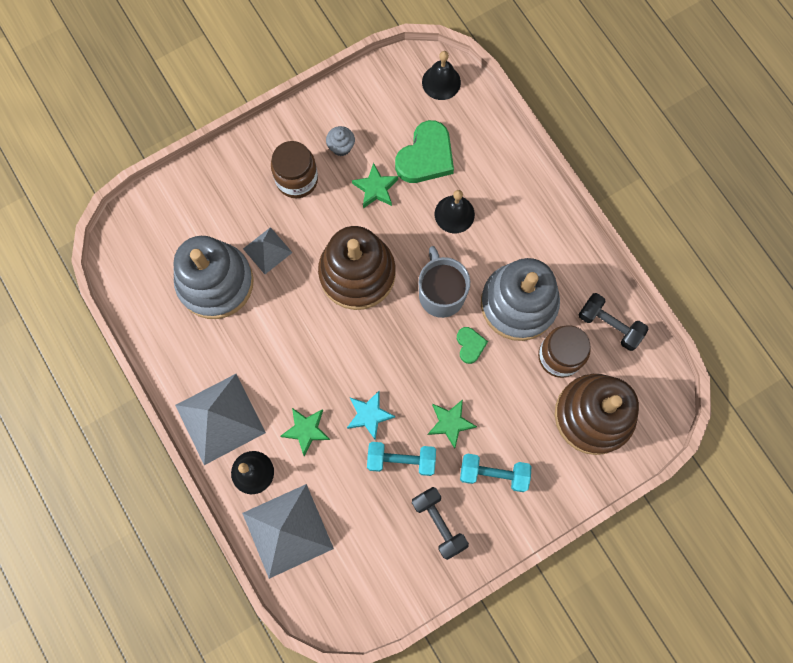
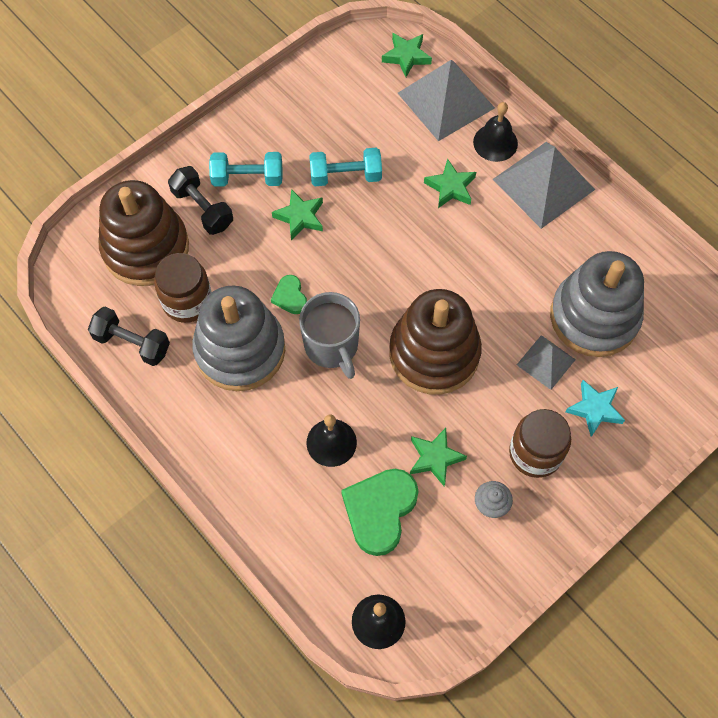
camera: 170 degrees right, 10 degrees down
(315, 593) = (406, 56): none -> green star
(369, 415) = (388, 211): turquoise star -> turquoise star (595, 409)
(439, 523) = (297, 128): black dumbbell -> black dumbbell (203, 209)

